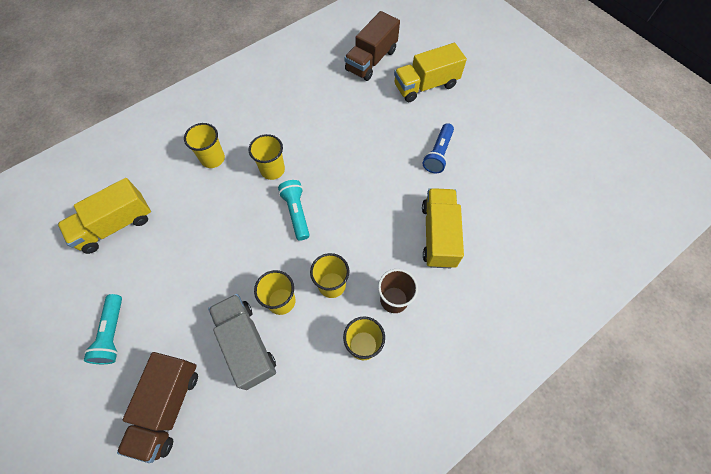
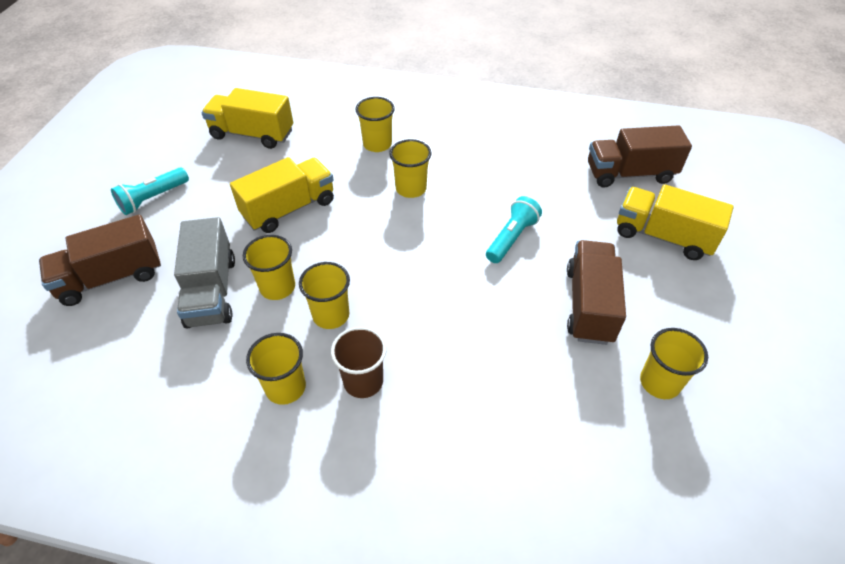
camera: 50 degrees right, 15 degrees down
(247, 344) = (211, 291): grey truck -> grey truck turned 150 degrees clockwise
(296, 213) = (383, 235): turquoise flashlight -> turquoise flashlight (511, 238)
(438, 154) = (589, 305): blue flashlight -> brown truck
(438, 235) = (485, 372): yellow truck -> yellow truck (289, 209)
(505, 165) = (659, 382): none -> yellow cup

